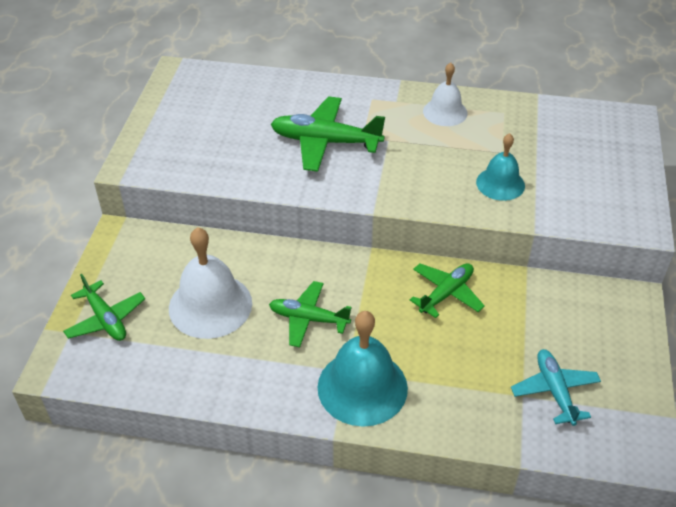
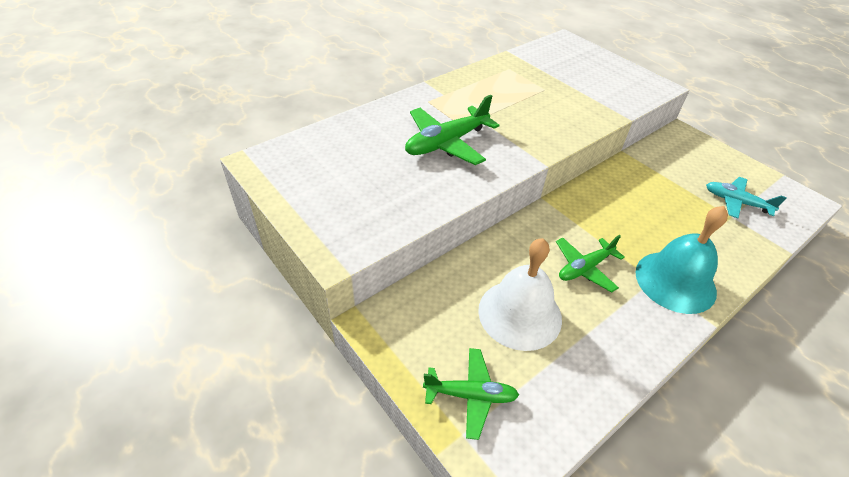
camera: 50 degrees left, 0 degrees up
(445, 112) = (480, 85): white bell -> none
(446, 293) = (617, 193): green plane -> none
(500, 183) = (574, 106): turquoise bell -> none

